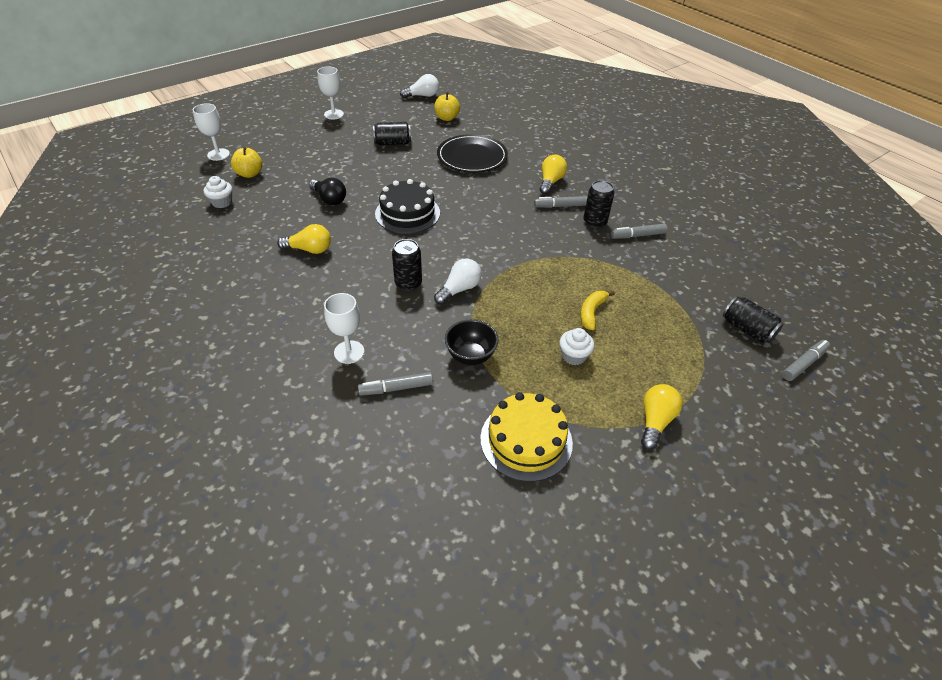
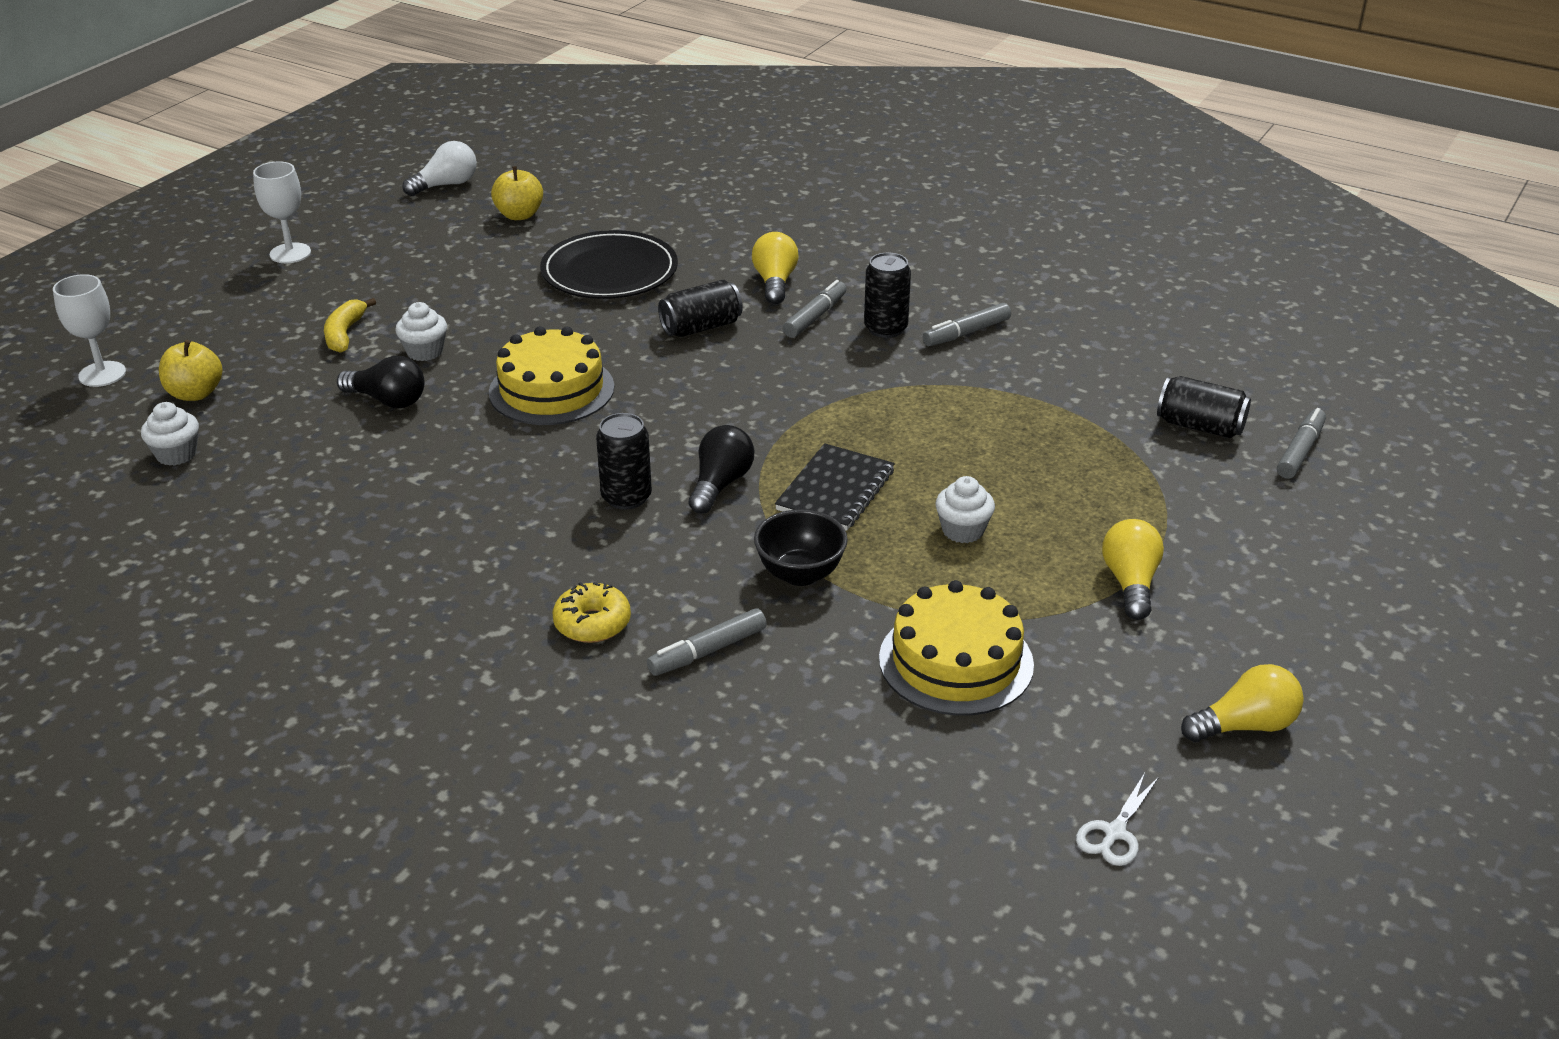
camera: 20 degrees left, 10 degrees down
(309, 249) = (409, 490): yellow light bulb -> yellow light bulb (1245, 726)
(349, 352) = (592, 623): white goblet -> yellow donut
(361, 178) = (425, 351): none -> white cupcake
(392, 143) = (444, 279): black can -> black can (701, 327)
(407, 213) = (551, 390): black cake -> yellow cake
(459, 289) = (720, 484): white light bulb -> black light bulb
(517, 310) = (835, 490): none -> black notebook
(560, 597) = (1114, 832): none -> white scissors
(561, 206) = (815, 317): grey marker -> grey marker turned 150 degrees clockwise
(592, 312) = (956, 463): yellow banana -> yellow banana (345, 334)

